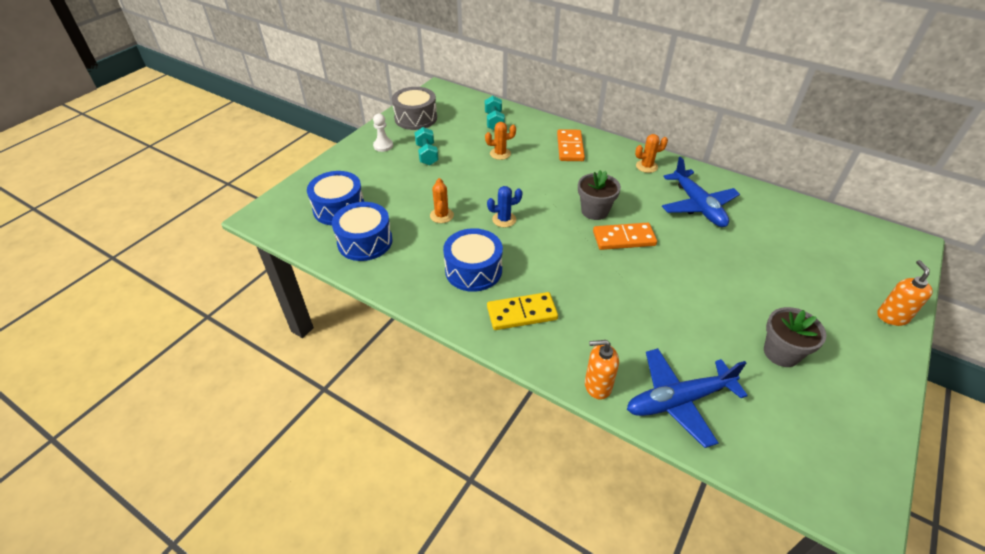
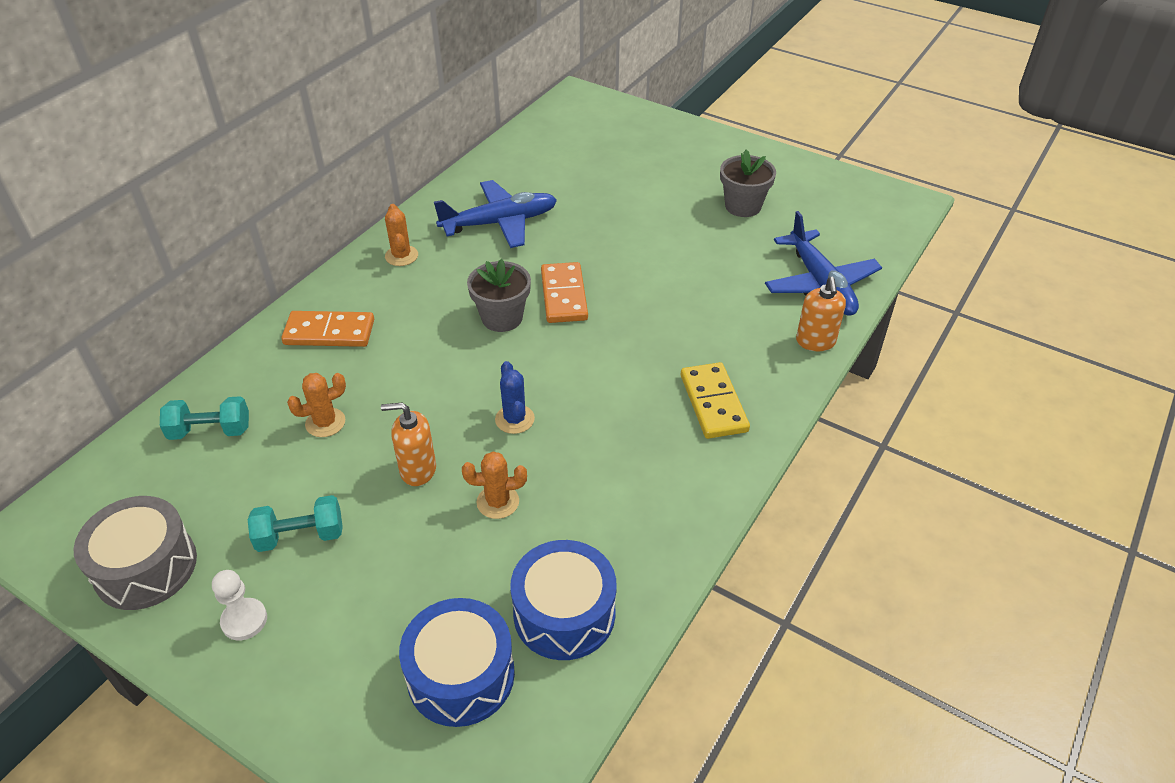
camera: 90 degrees left, 0 degrees up
(473, 270) = (632, 456): blue drum -> none
(500, 154) = (325, 423): orange cactus -> orange cactus turned 75 degrees clockwise
(892, 317) = (684, 131): orange soap dispenser -> orange soap dispenser (417, 470)

